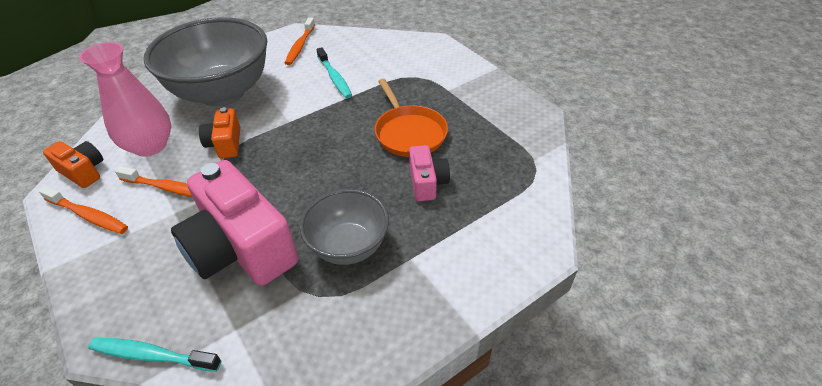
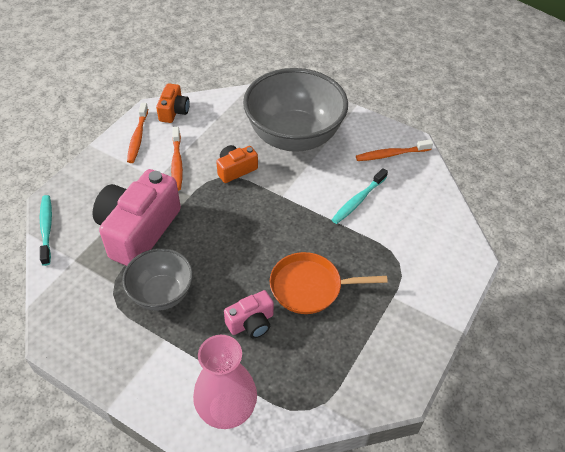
camera: 65 degrees right, 5 degrees up
(150, 146) = (213, 129): pink vase -> pink vase (226, 408)
(409, 133) = (309, 287): orange pan -> orange pan turned 45 degrees clockwise

